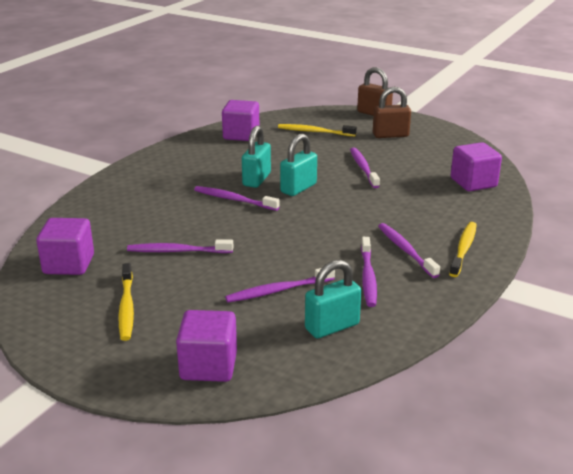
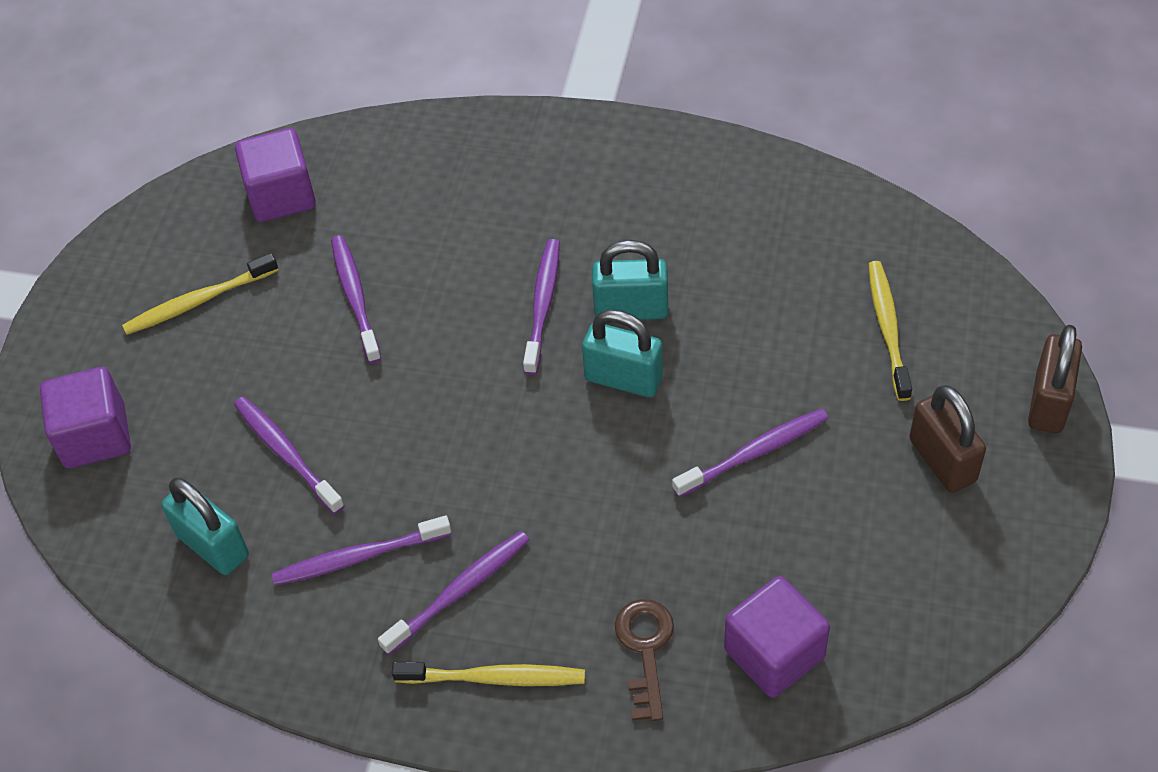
camera: 75 degrees right, 25 degrees up
(241, 135) = (808, 222): purple cube -> none
(461, 209) = (645, 650): none -> brown key

